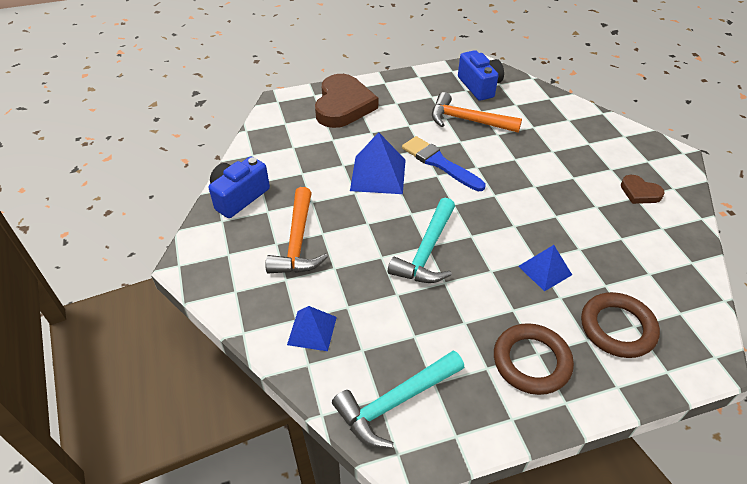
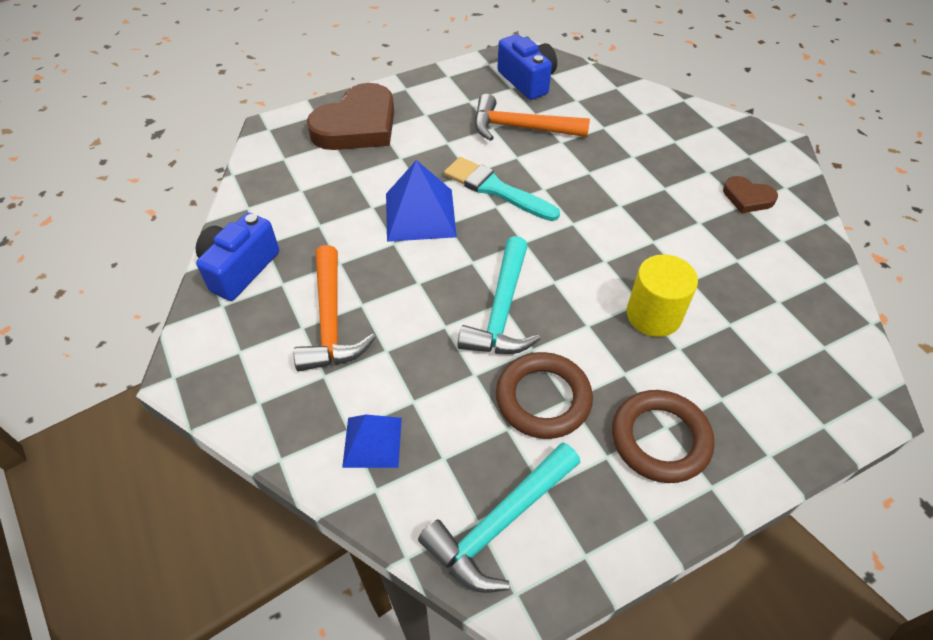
camera: 10 degrees left, 5 degrees up
(343, 105) = (357, 125): brown heart -> brown heart turned 45 degrees clockwise
(439, 163) = (496, 189): blue brush -> turquoise brush
(545, 270) = (653, 315): blue pyramid -> yellow cylinder
(617, 328) = (755, 378): brown ring -> brown ring (543, 399)

